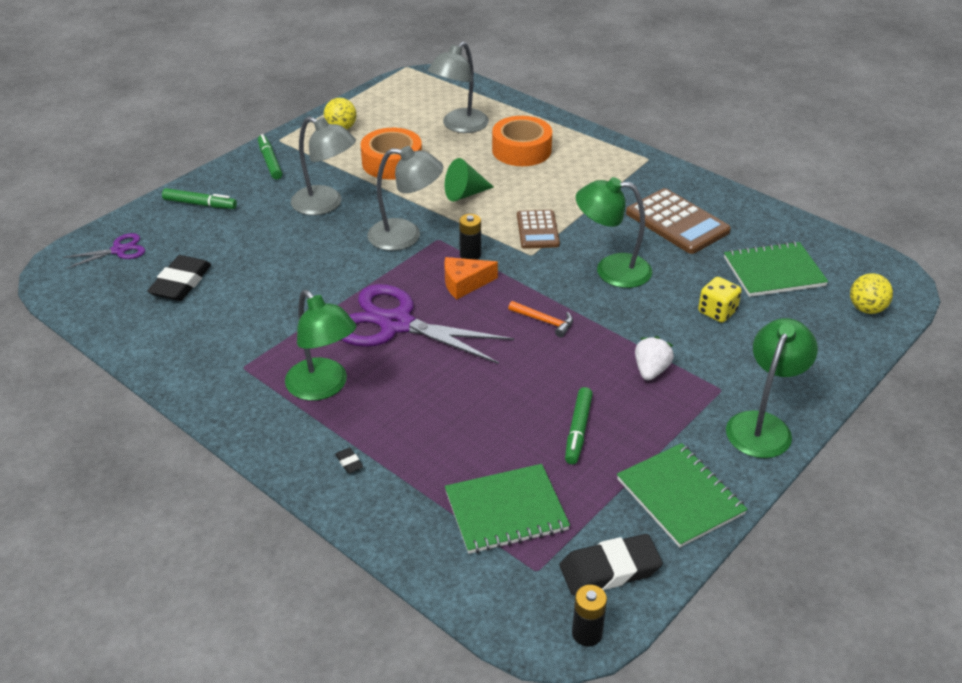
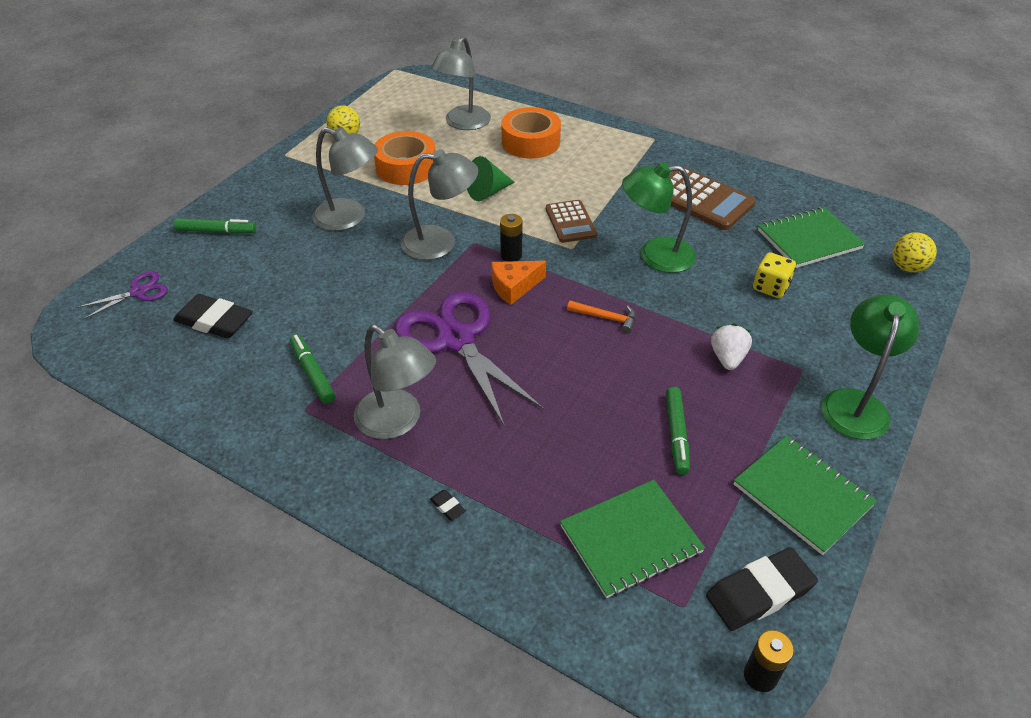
camera: 10 degrees left, 5 degrees up
(181, 283) = (214, 321): black eraser -> black eraser turned 75 degrees counterclockwise
(270, 162) = (280, 179): green marker -> green marker (313, 373)
(323, 387) = (397, 422): green lamp -> grey lamp
(396, 324) = (456, 340): purple scissors -> purple scissors turned 45 degrees clockwise

